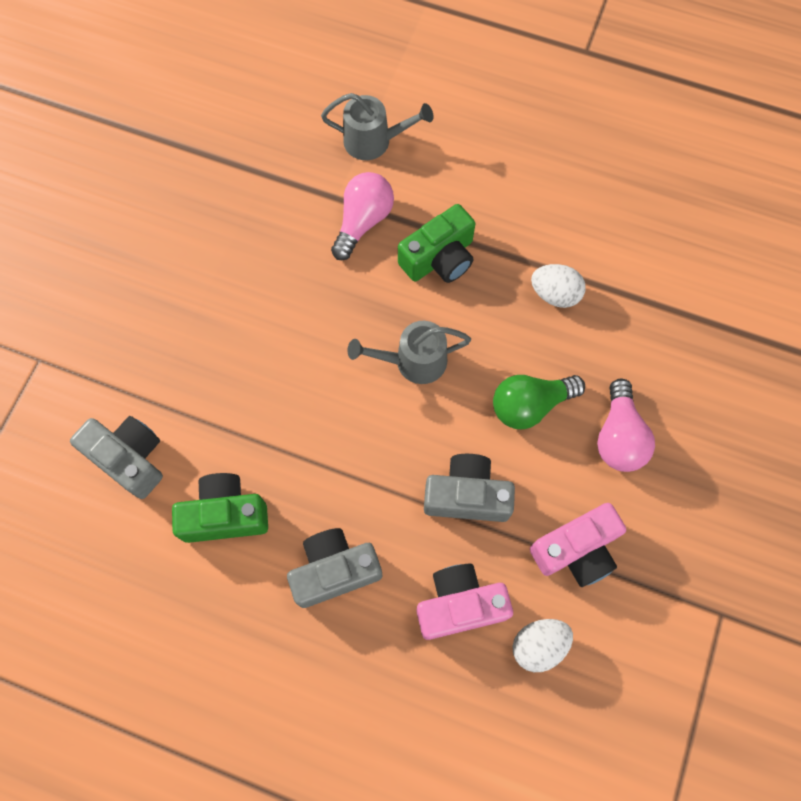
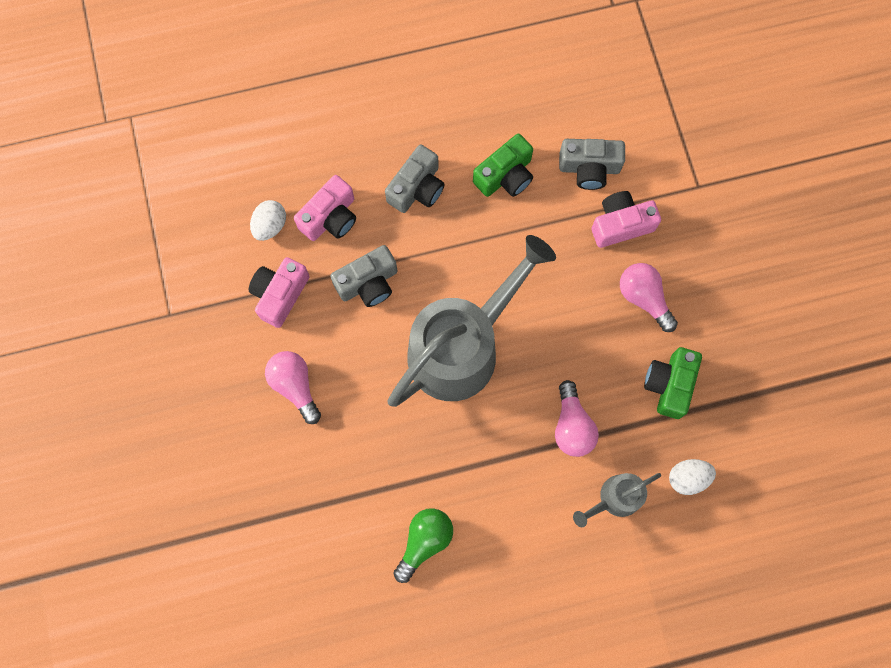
camera: 145 degrees right, 5 degrees up
(152, 375) = (621, 224): none -> pink camera
(195, 288) = (644, 298): none -> pink light bulb
(413, 361) = (462, 346): grey watering can -> grey watering can, size x2.19
(439, 258) = (498, 434): green camera -> green camera (669, 384)
(530, 405) = (366, 368): green light bulb -> green light bulb (424, 541)
(555, 294) = (399, 462): white egg -> white egg (687, 478)

